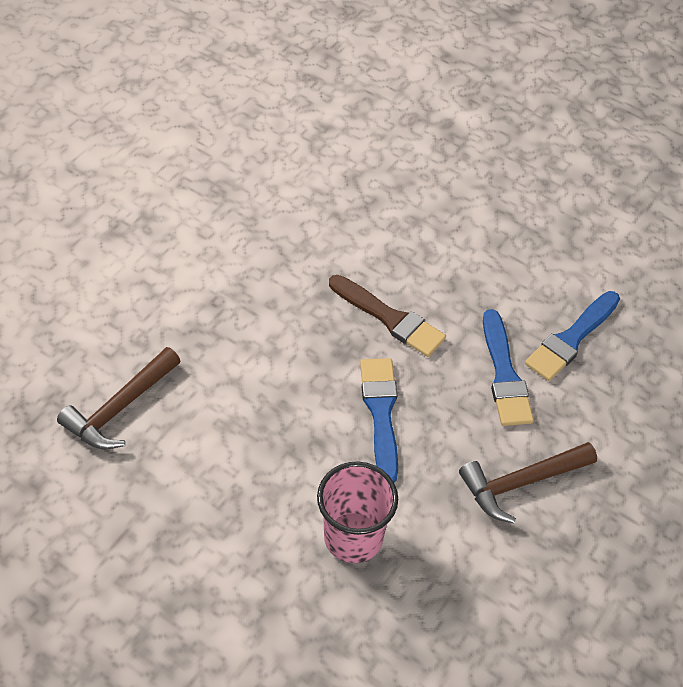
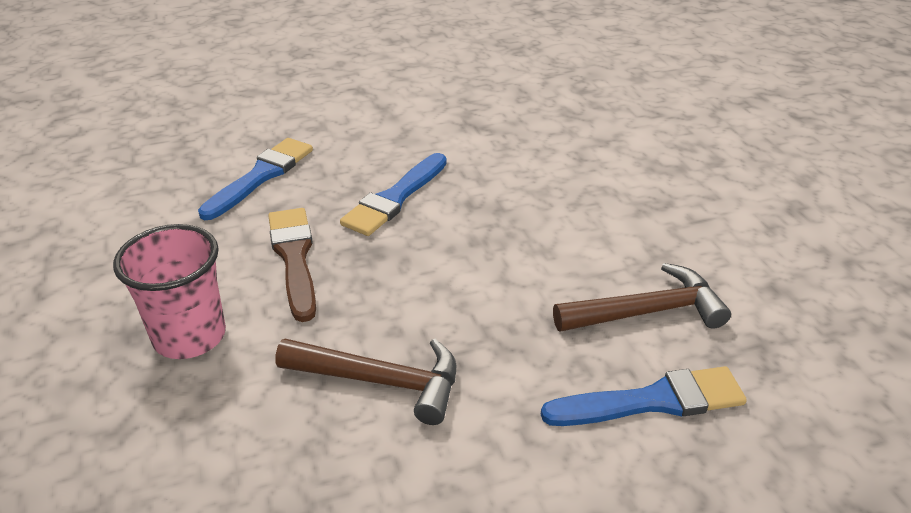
camera: 140 degrees left, 15 degrees down
(353, 537) = (503, 146): pink cup -> pink cup (190, 336)
(521, 482) = (345, 122): brown hammer -> brown hammer (380, 381)
(571, 339) = (172, 172): blue brush -> blue brush (653, 401)

